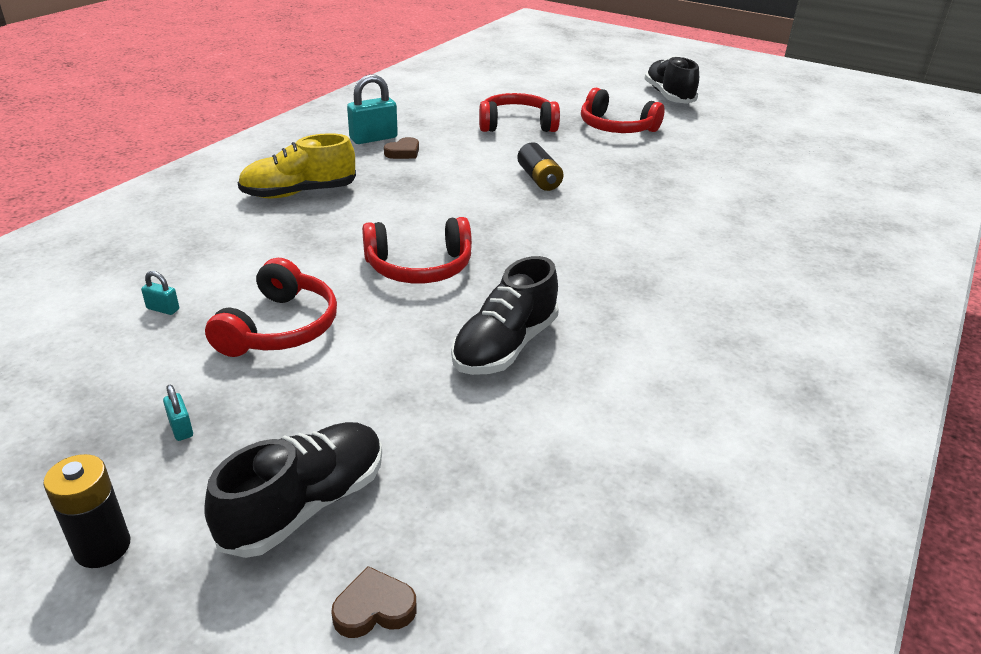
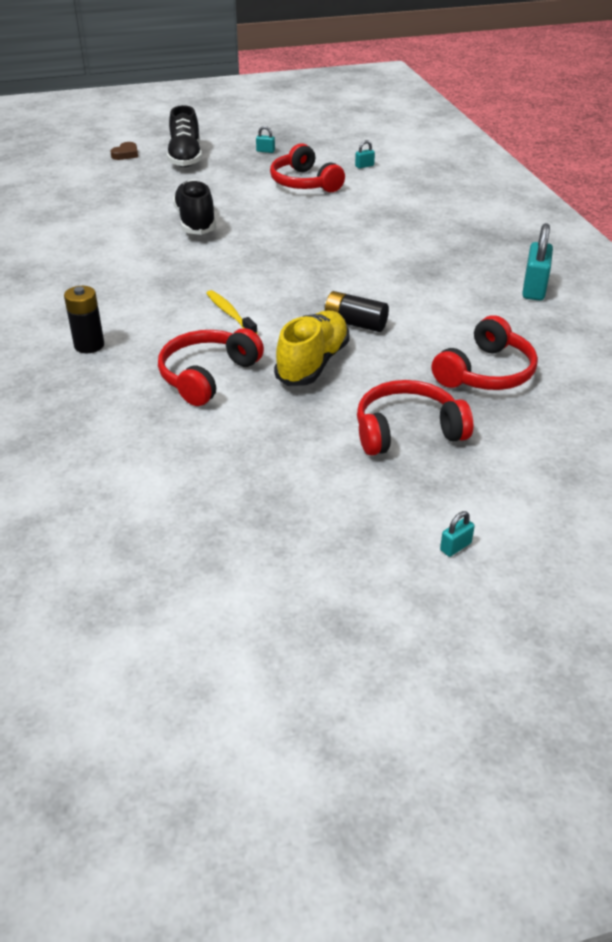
camera: 135 degrees right, 5 degrees up
(102, 547) = (226, 131): black battery -> black battery (89, 345)
(299, 193) = (459, 230): yellow shoe -> yellow shoe (313, 363)
(403, 152) = (486, 290): brown heart -> none
(419, 267) = (302, 231): red headphones -> red headphones (207, 375)
(623, 230) = (230, 314): none -> yellow toothbrush
(668, 96) = (455, 547): black shoe -> turquoise padlock

